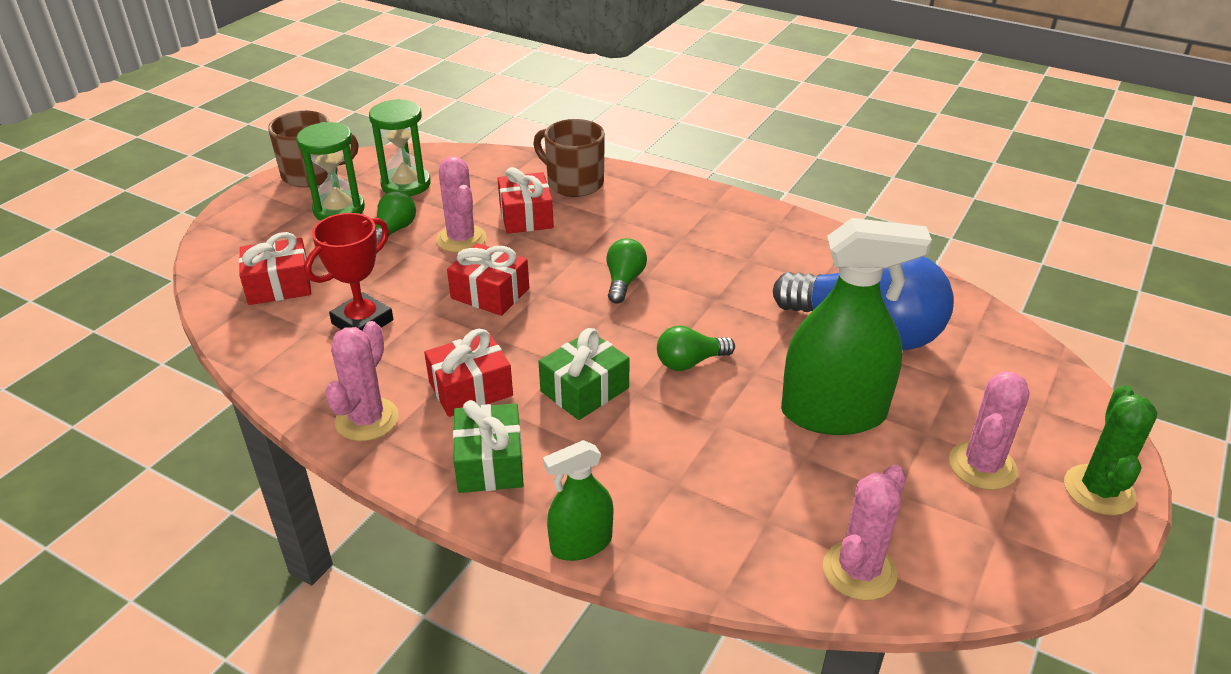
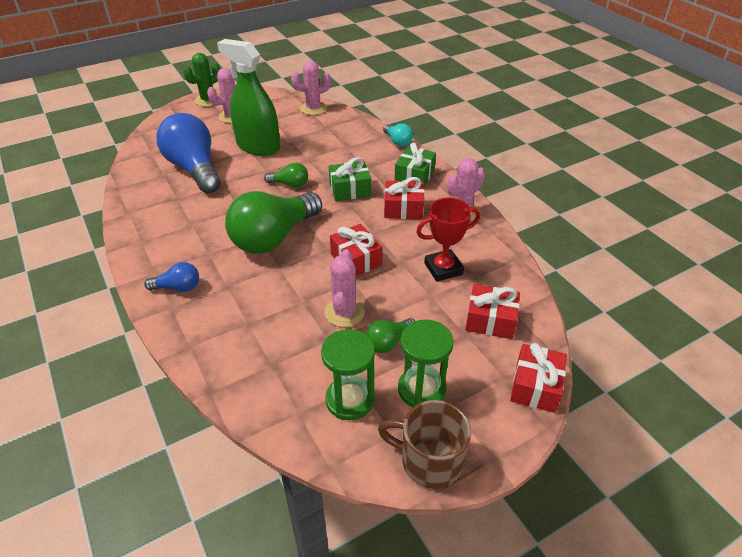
camera: 150 degrees left, 5 degrees up
(526, 216) = (284, 316): red gift -> red gift (535, 386)
(573, 183) = (218, 337): brown mug -> none
(581, 543) = (398, 142): green spray bottle -> turquoise light bulb
(624, 281) = (273, 237): green light bulb -> green light bulb, size x2.19
(668, 202) = (178, 287): none -> blue light bulb

